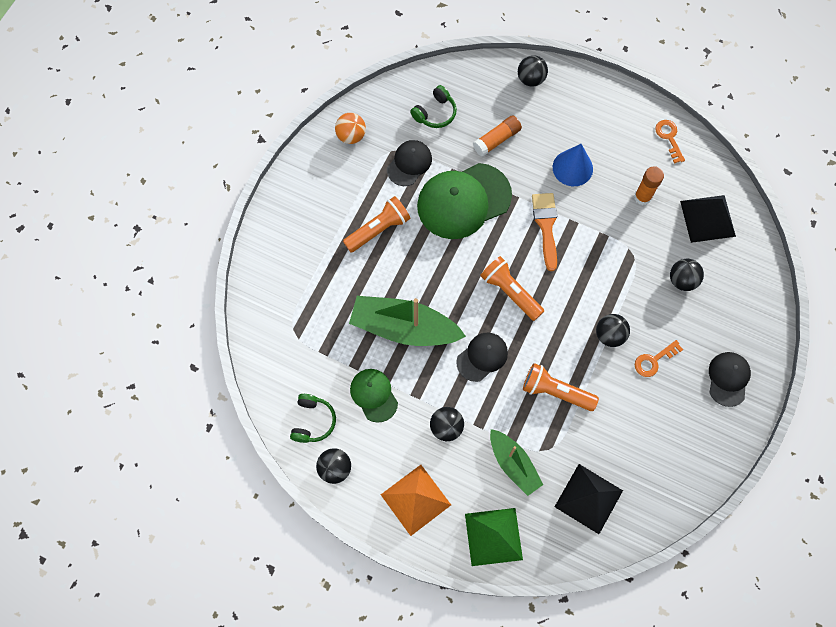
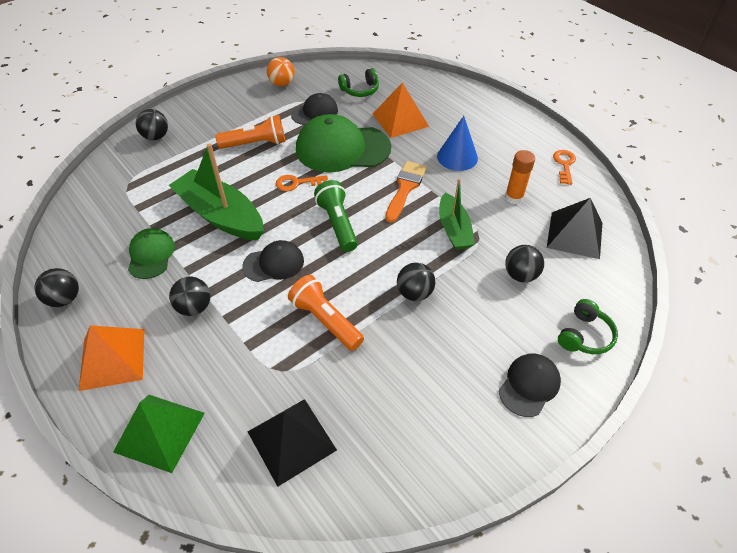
camera: 25 degrees right, 20 degrees down
(313, 421) = (81, 254): green headphones -> green headphones (584, 335)
(497, 140) = (400, 120): orange glue stick -> orange pyramid
(510, 292) = (337, 223): orange flashlight -> green flashlight
(513, 464) = (234, 369): green boat -> green boat (454, 229)
(530, 79) = (456, 93): black ball -> black ball (156, 137)
(654, 360) = (450, 334): orange key -> orange key (297, 183)

